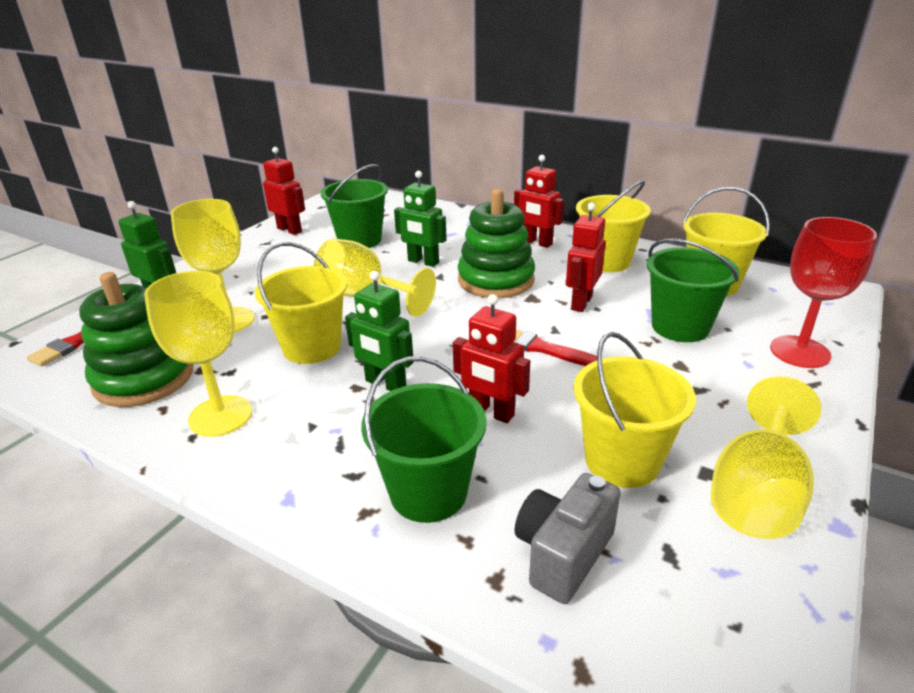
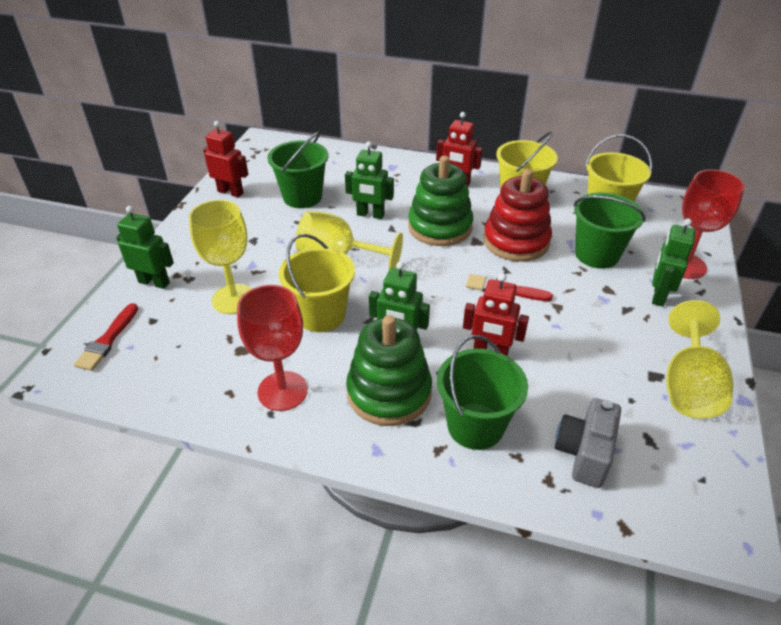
camera: 15 degrees left, 10 degrees up
(144, 378) = (194, 367): green stacking toy -> green stacking toy (389, 392)
(220, 416) = (282, 391): yellow goblet -> red goblet
(581, 303) = (516, 241): red robot -> red stacking toy
(622, 461) = (596, 376): yellow bucket -> none
(749, 380) = (658, 295): none -> green robot

